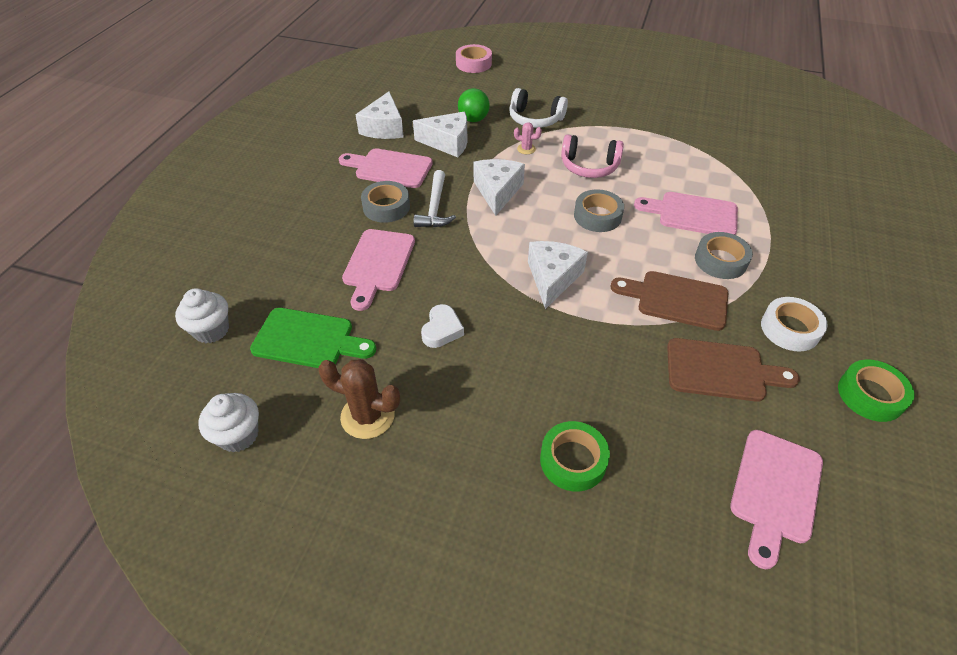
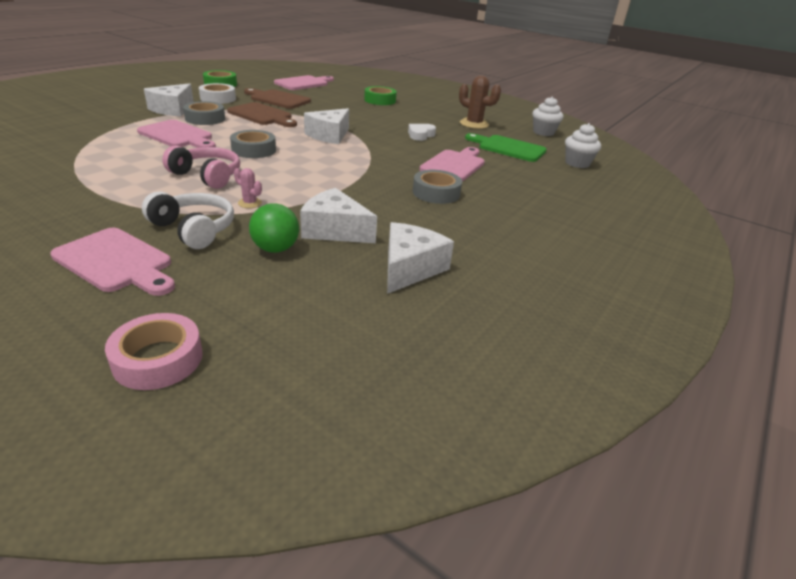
camera: 165 degrees left, 15 degrees down
(389, 168) = (420, 221): pink cutting board -> pink cutting board (117, 262)
(435, 207) = (389, 183): white hammer -> none
(497, 191) = (320, 180): white cheese -> white cheese (172, 109)

